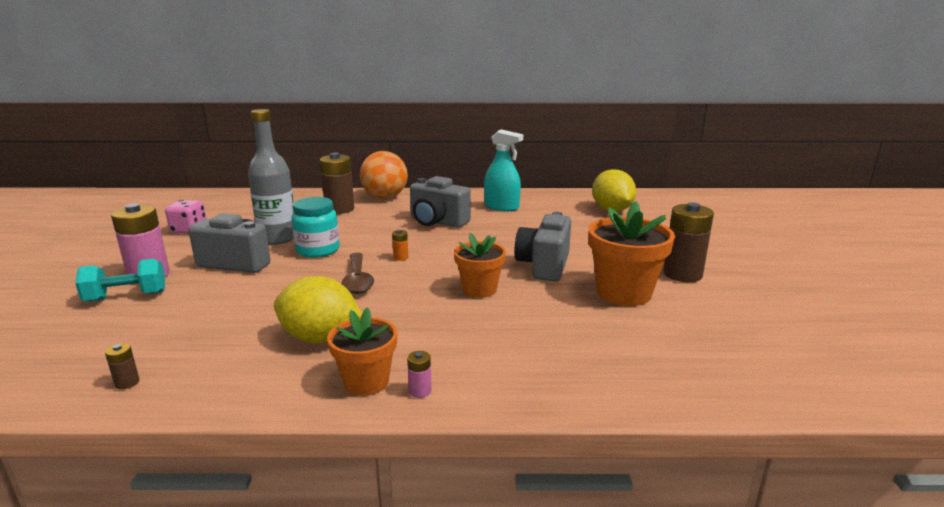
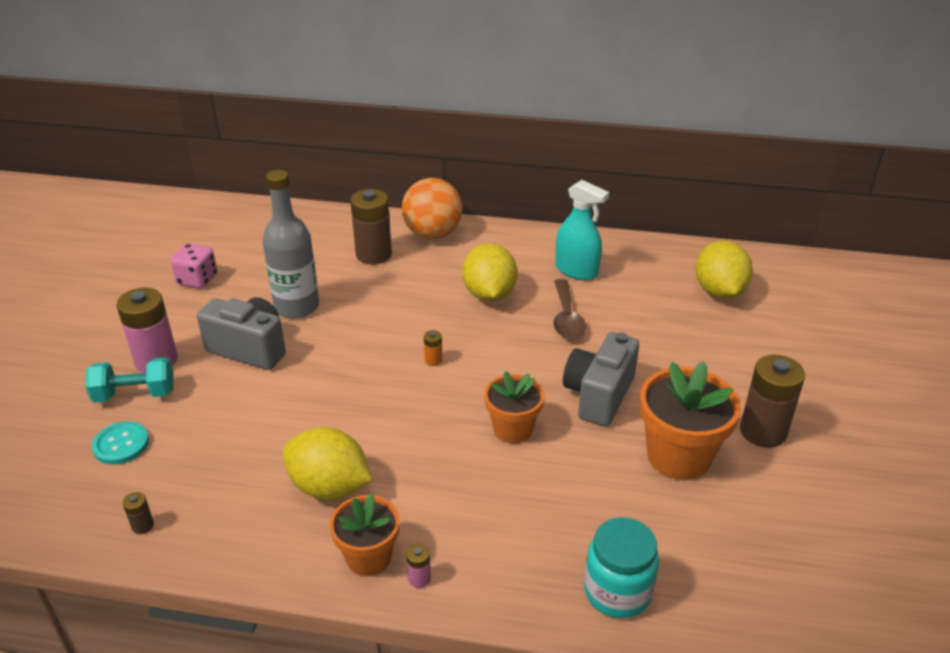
camera: 10 degrees right, 15 degrees up
(109, 329) = (121, 444): none -> turquoise button
(318, 250) = (340, 335): turquoise jar -> turquoise jar (617, 592)
(358, 280) = (379, 396): brown spoon -> brown spoon (566, 318)
(437, 222) = (489, 294): grey camera -> yellow lemon

